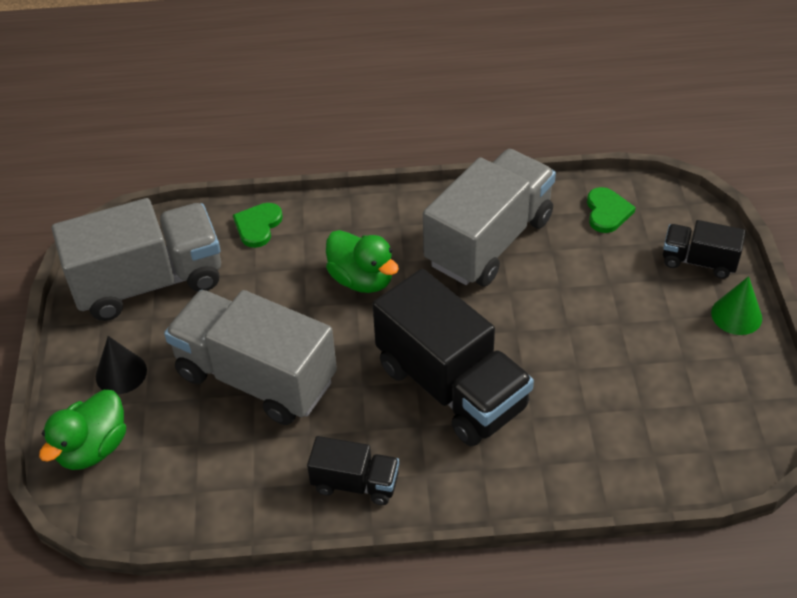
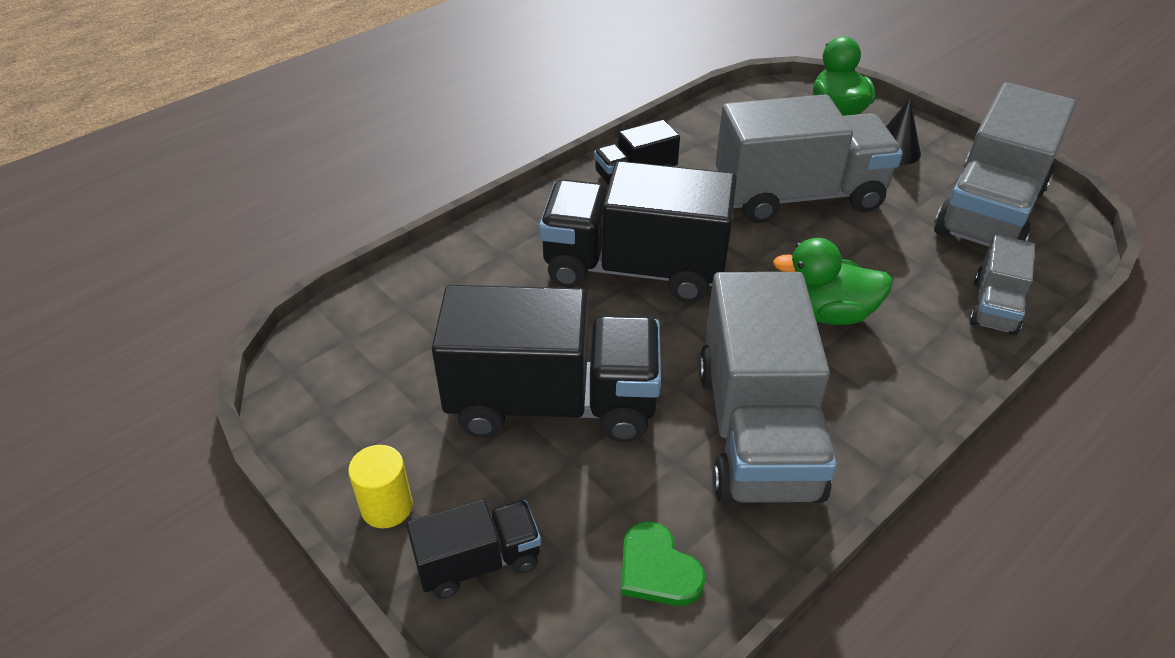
camera: 140 degrees right, 5 degrees down
(258, 226) = (994, 306): green heart -> grey truck
(594, 321) = (553, 403): none -> black truck
(736, 315) = (387, 507): green cone -> yellow cylinder

